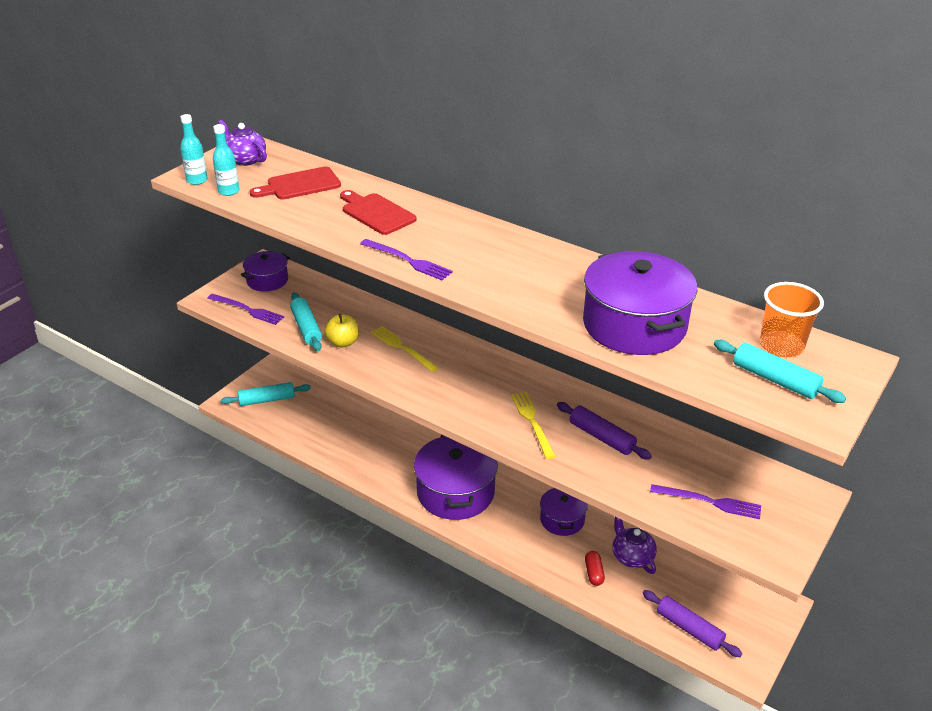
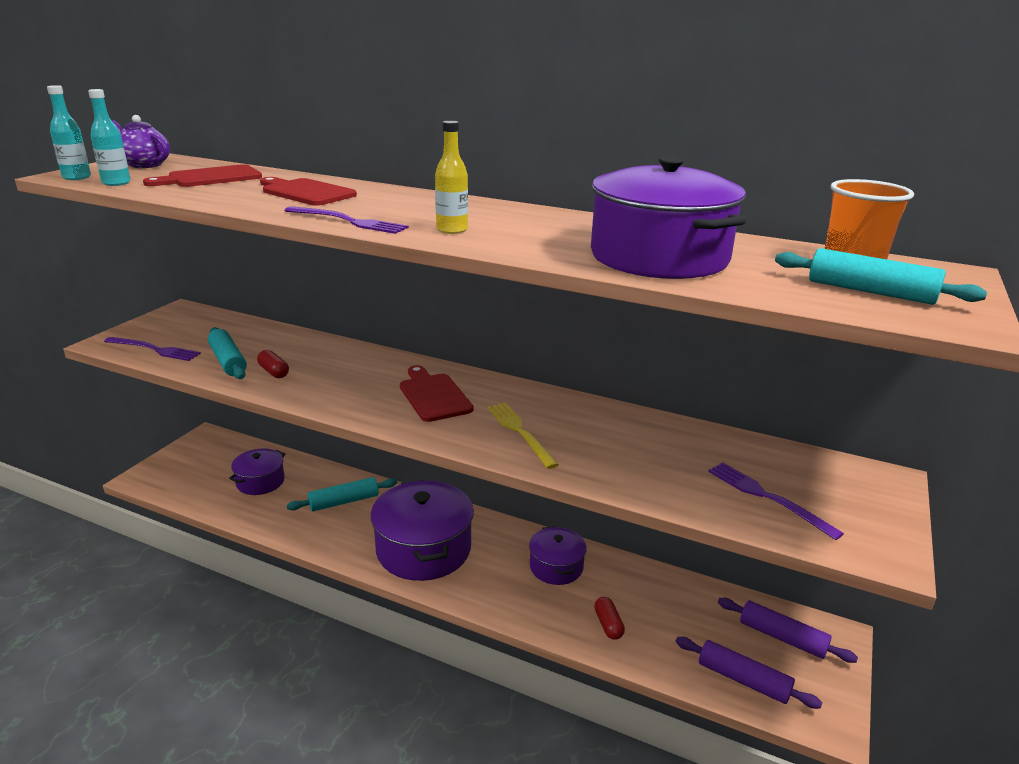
camera: 10 degrees left, 10 degrees down
(267, 280) = (183, 323): purple pot -> purple pot (260, 482)
(267, 400) = (190, 472): turquoise rolling pin -> turquoise rolling pin (344, 501)
(343, 342) = (274, 372): yellow apple -> red capsule
(402, 348) = (348, 372): yellow fork -> none
(469, 379) = (433, 395): none -> red cutting board
(485, 277) = (452, 230): none -> yellow bottle
(601, 437) = (609, 440): purple rolling pin -> purple rolling pin (782, 637)
(632, 556) = (648, 600): purple teapot -> none
(709, 502) = (767, 497): purple fork -> purple fork turned 135 degrees counterclockwise

